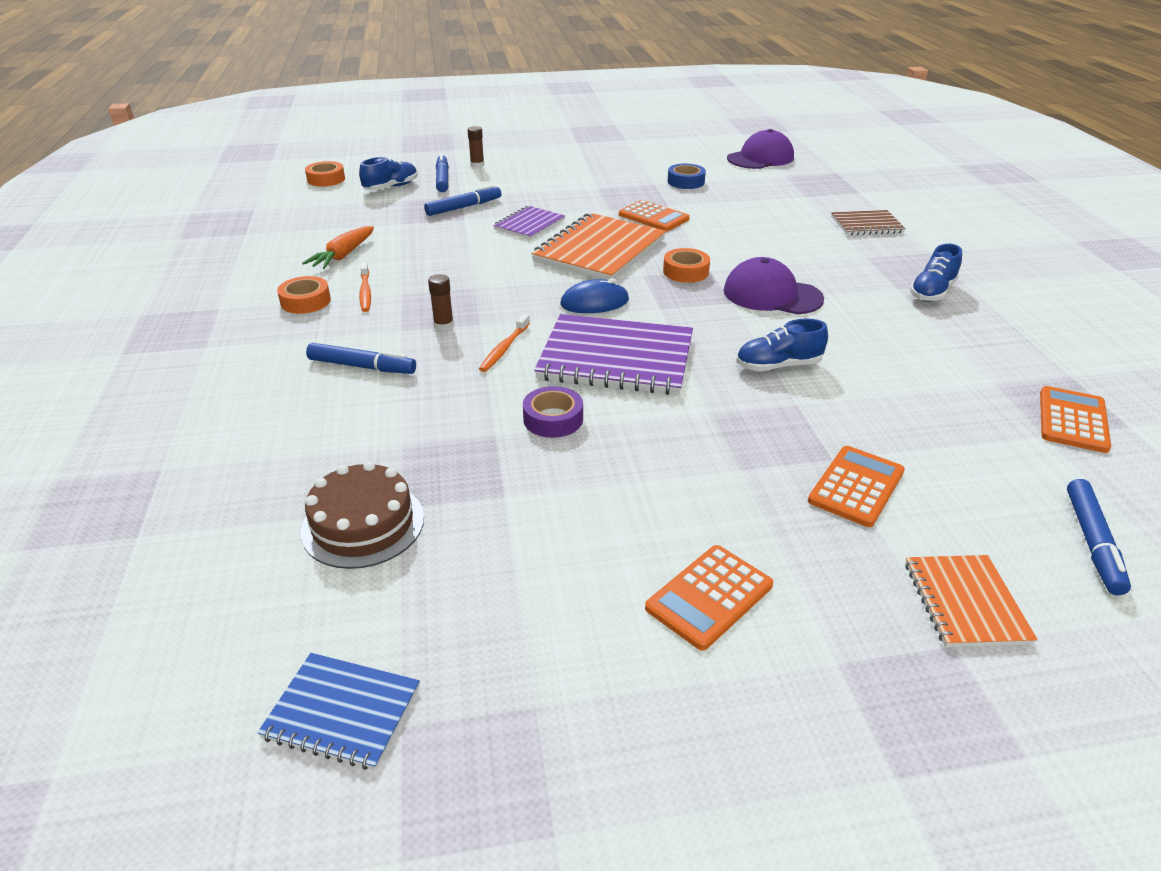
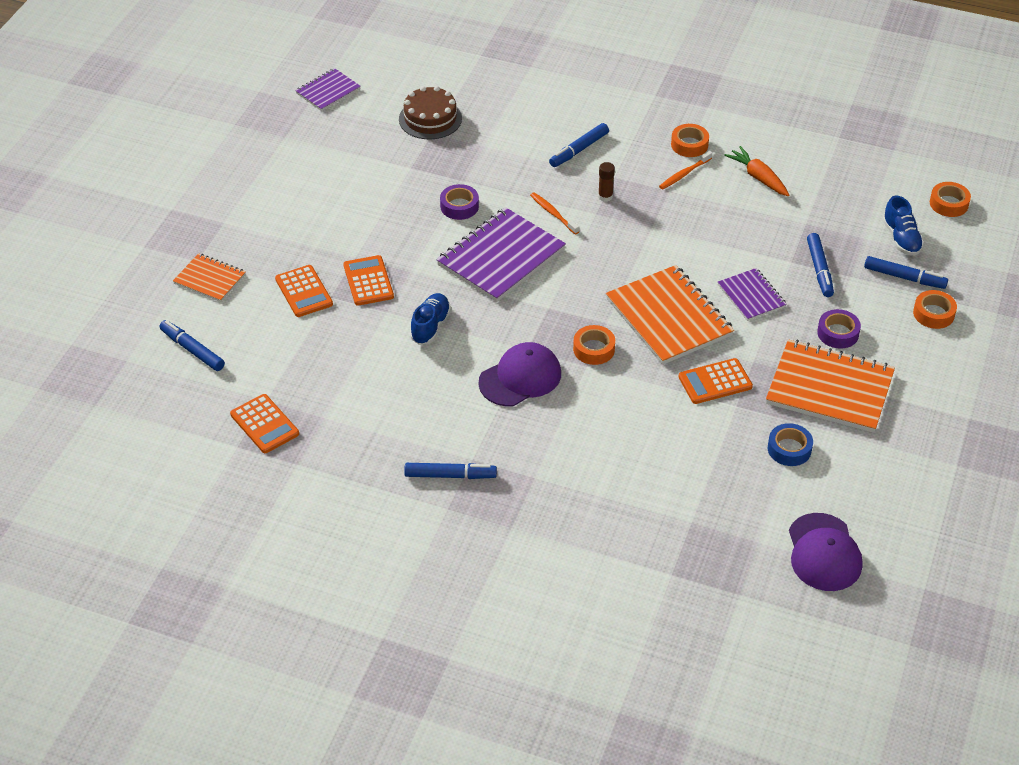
camera: 120 degrees right, 10 degrees up
(342, 712) = (328, 91): blue notebook -> purple notebook
(365, 292) = (684, 174): orange toothbrush -> orange toothbrush turned 60 degrees counterclockwise
(477, 165) = (933, 314): brown glue stick -> orange tape
(538, 188) = (838, 333): none -> purple tape
(594, 302) = (582, 278): blue mouse -> none
(604, 181) = (829, 388): none -> orange notebook
(709, 597) = (288, 204): orange calculator -> orange calculator (368, 281)
(866, 225) = (594, 523): brown notebook -> none
(932, 292) = (450, 475): blue shoe -> blue marker

